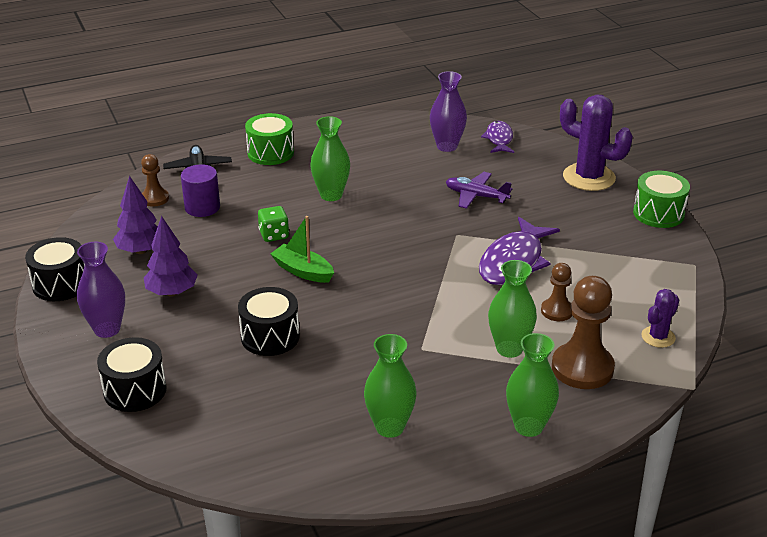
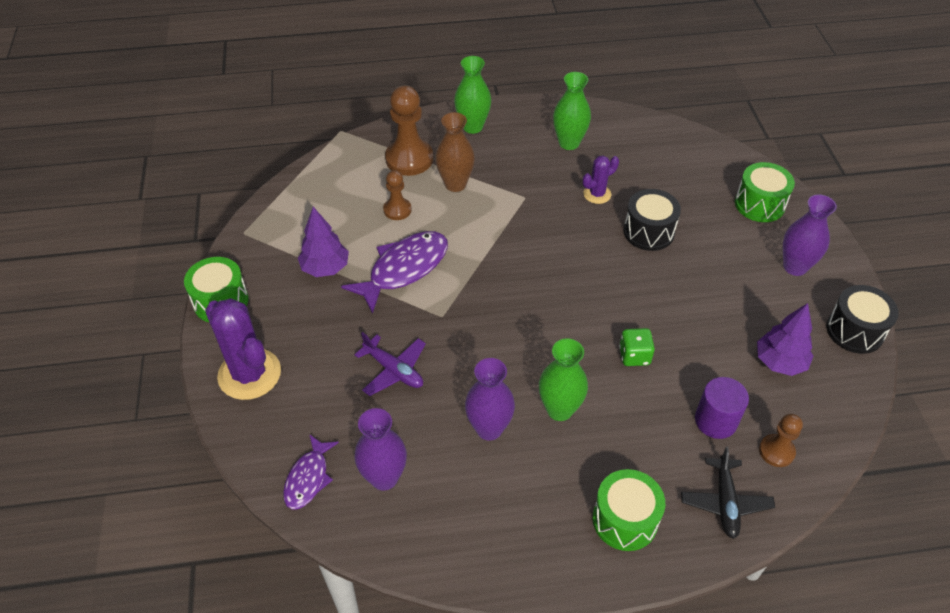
camera: 165 degrees left, 15 degrees up
(135, 390) = (759, 204): black drum -> green drum
(172, 292) = (739, 298): purple tree -> purple tree (325, 268)
(303, 271) = (610, 299): green boat -> none
(383, 178) = (489, 428): none -> purple vase
(509, 349) = (455, 184): green vase -> brown vase
(658, 337) = (333, 172): purple cactus -> purple cactus (597, 194)

